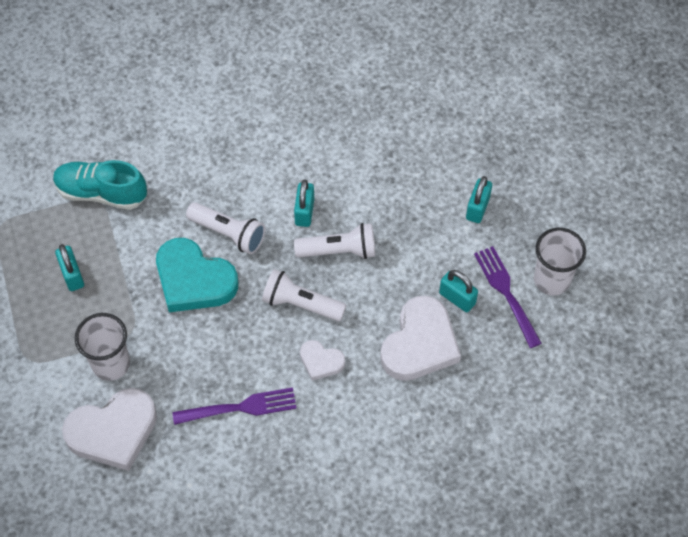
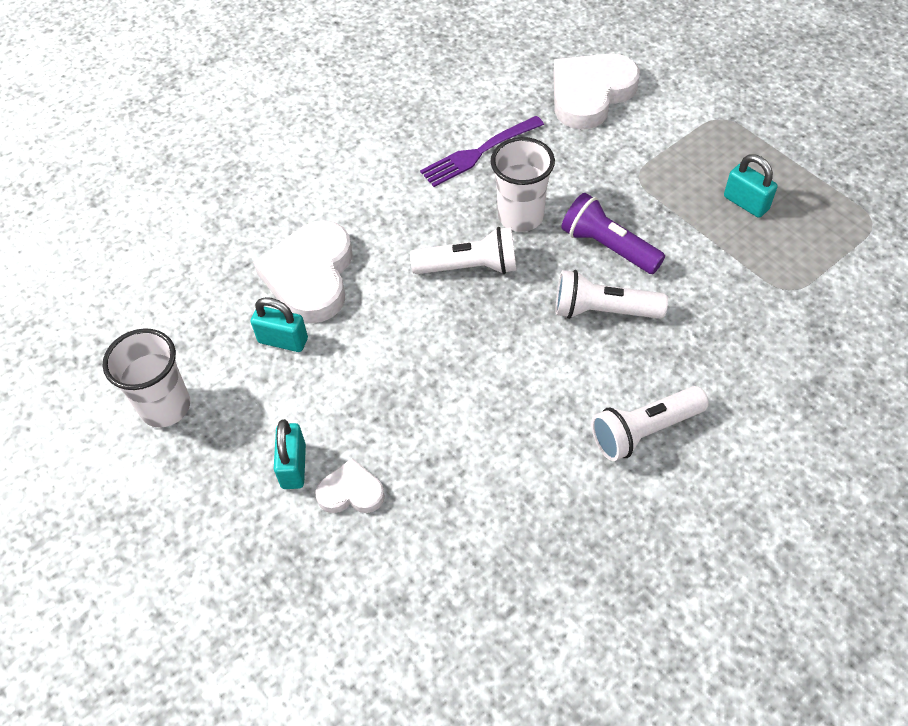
camera: 160 degrees right, 5 degrees down
(101, 193) = (791, 299): turquoise shoe -> none
(111, 364) = (636, 142): white cup -> white cup (520, 216)
(194, 280) = (608, 247): turquoise heart -> purple flashlight
(304, 212) = (525, 372): turquoise padlock -> none
(321, 361) = (416, 220): white heart -> white heart (351, 492)
(339, 251) = (455, 341): white flashlight -> white flashlight (644, 431)
(506, 292) = (222, 369): purple fork -> none

